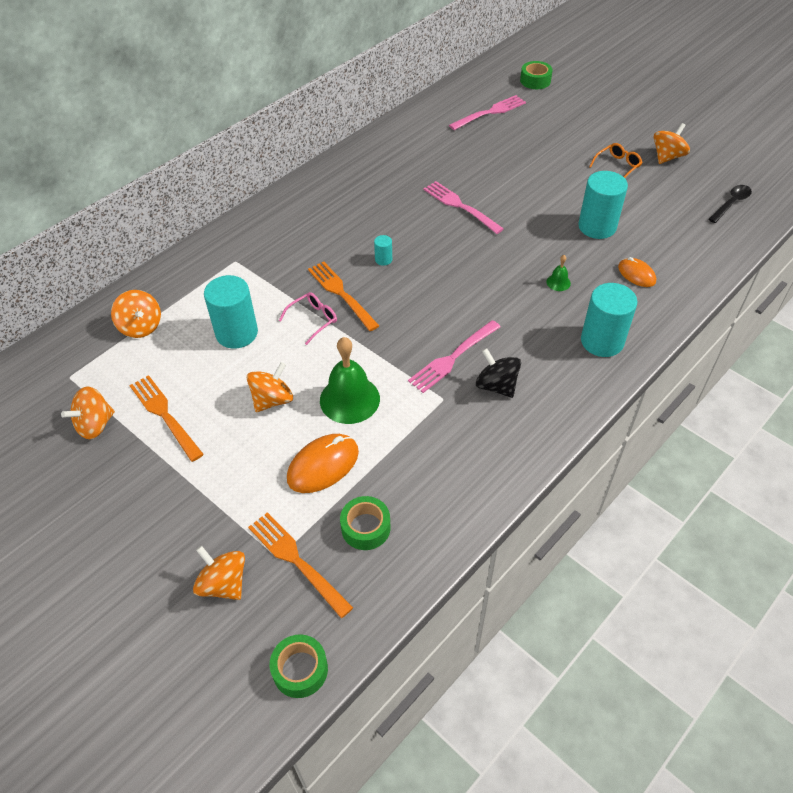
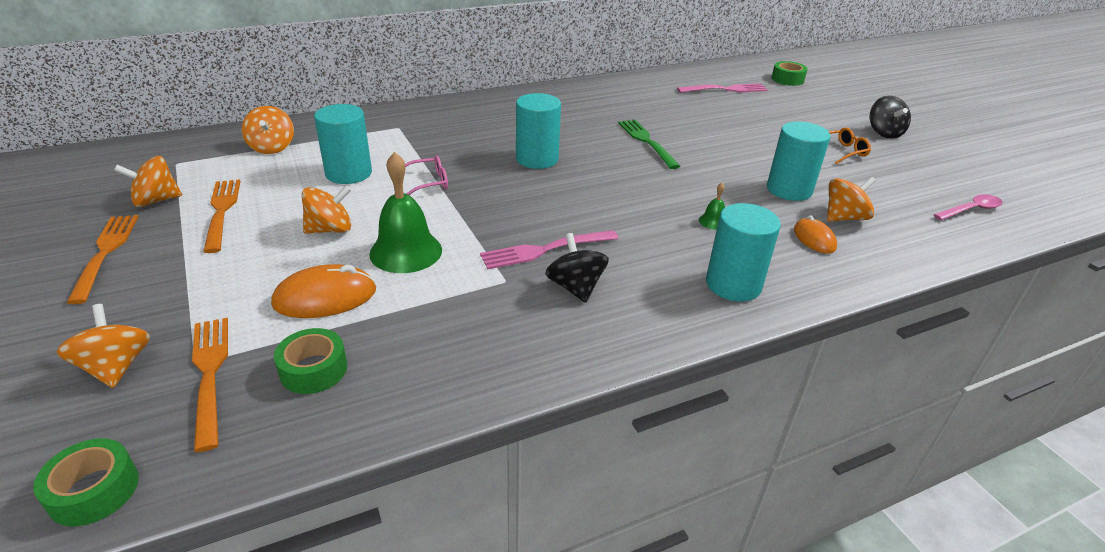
camera: 20 degrees right, 15 degrees down
(341, 294) = (473, 172): orange fork -> orange fork (105, 253)
(383, 259) = (537, 159): turquoise cylinder -> turquoise cylinder, size x2.24
(460, 206) = (646, 141): pink fork -> green fork
(640, 131) = (884, 133): none -> black spinning top
(667, 157) = (906, 157): orange spinning top -> orange spinning top (844, 218)
(731, 203) = (971, 210): black spoon -> pink spoon

